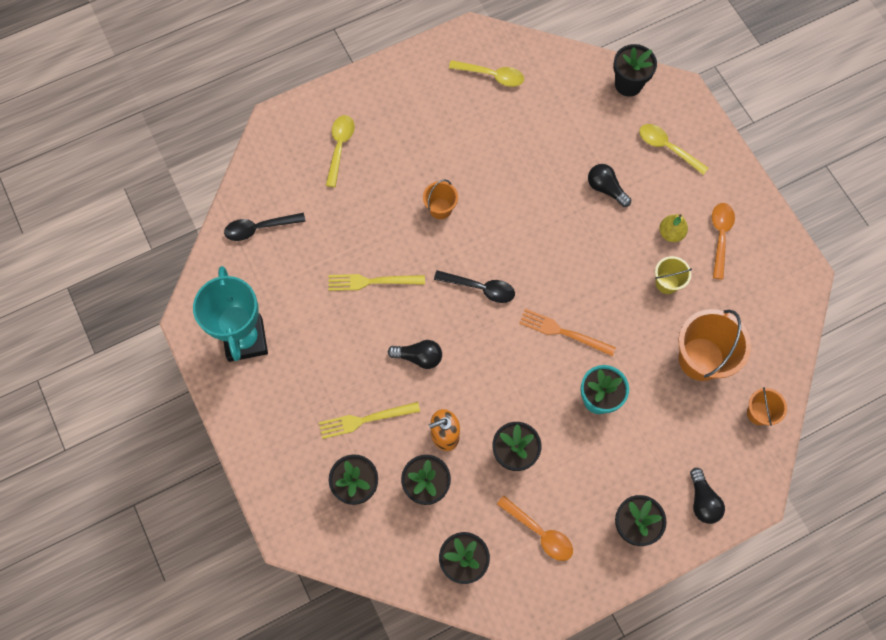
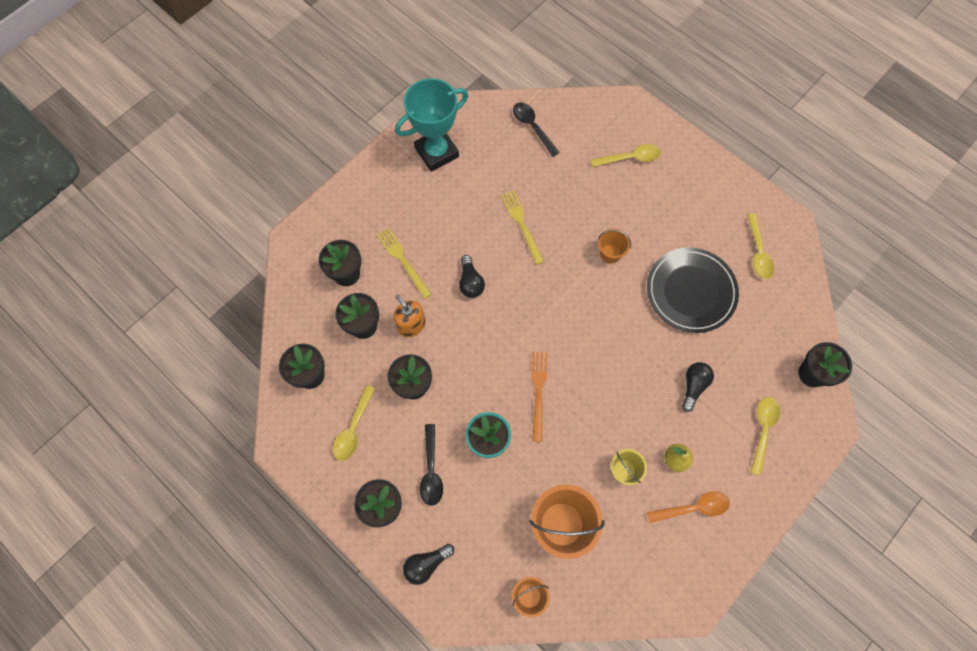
camera: 70 degrees right, 0 degrees up
(480, 288) = (551, 310): black spoon -> black spoon (431, 471)
(509, 151) = (691, 291): none -> black plate
(540, 533) = (353, 429): orange spoon -> yellow spoon

